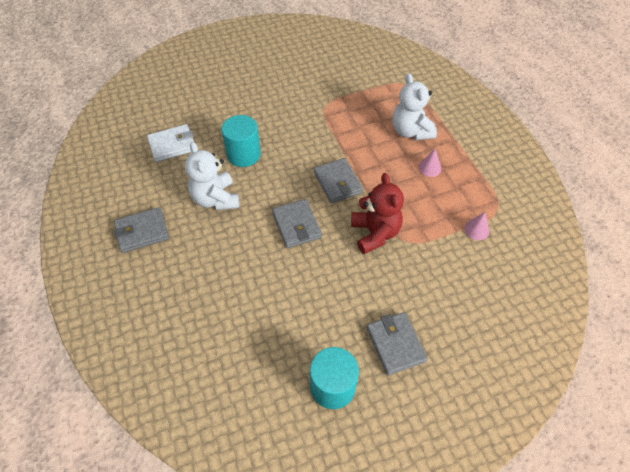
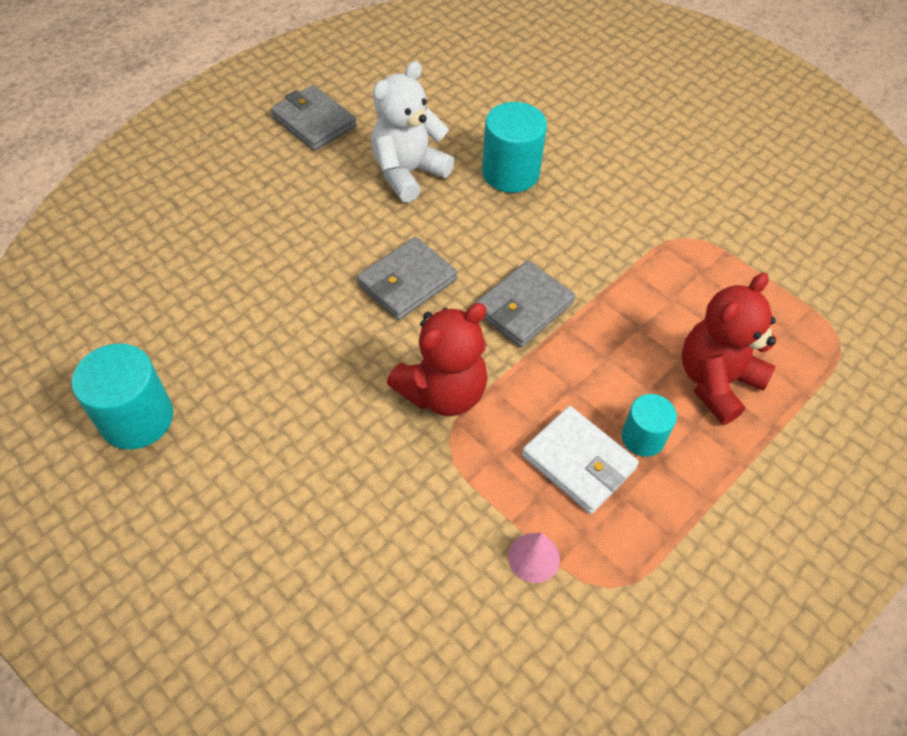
camera: 65 degrees right, 0 degrees up
(172, 145) = (479, 92): white wallet -> white wallet (578, 462)
(395, 344) = (234, 483): grey wallet -> none
(410, 131) = (716, 381): white teddy bear -> red teddy bear
(429, 168) = (643, 437): pink cone -> turquoise cylinder

